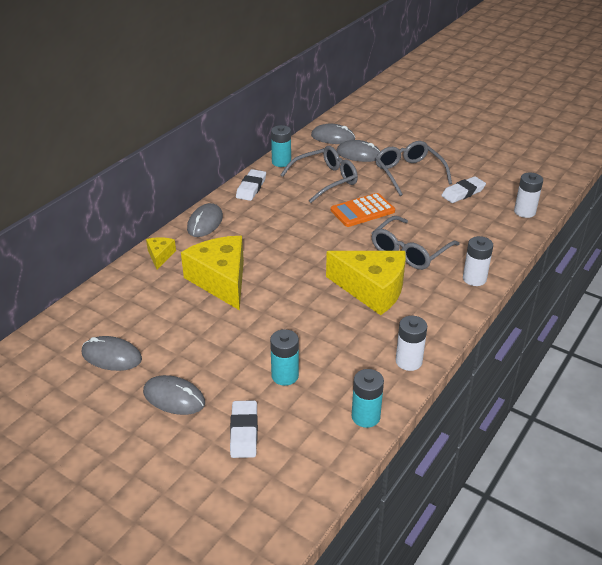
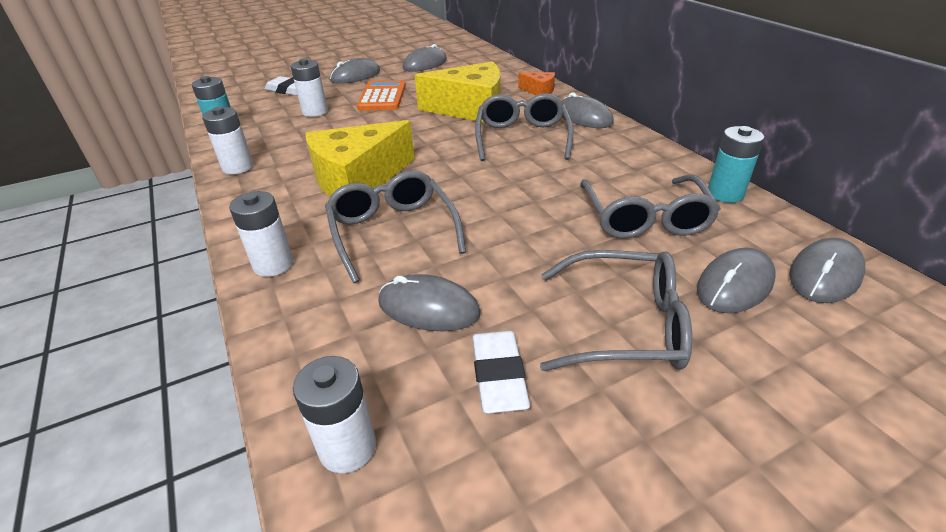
camera: 120 degrees right, 0 degrees up
(160, 256) = (539, 91): yellow cheese -> orange cheese
(251, 188) = (651, 156): white eraser -> none
(258, 240) = (522, 137): none -> grey glasses
(285, 376) = (315, 112): turquoise battery -> white battery
(362, 211) = (528, 225): orange calculator -> orange calculator (382, 96)
(449, 219) = (428, 308): none -> grey mouse

